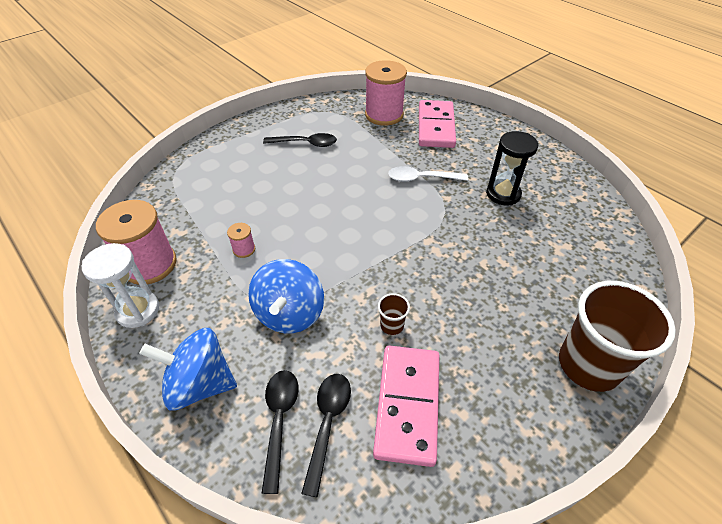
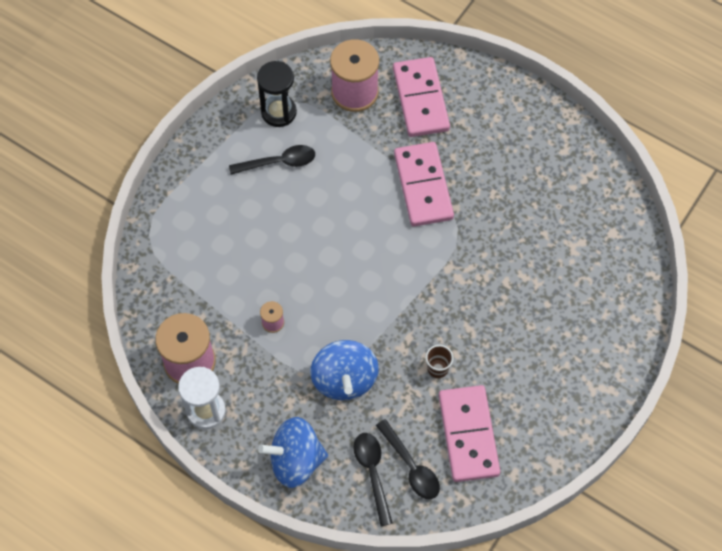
camera: 15 degrees left, 15 degrees up
(327, 424) = (411, 466): black spoon -> black spoon turned 150 degrees clockwise
(422, 178) = (423, 186): white spoon -> pink domino
(503, 194) = (512, 189): black hourglass -> black hourglass (278, 112)
(588, 365) = (607, 364): brown cup -> none

